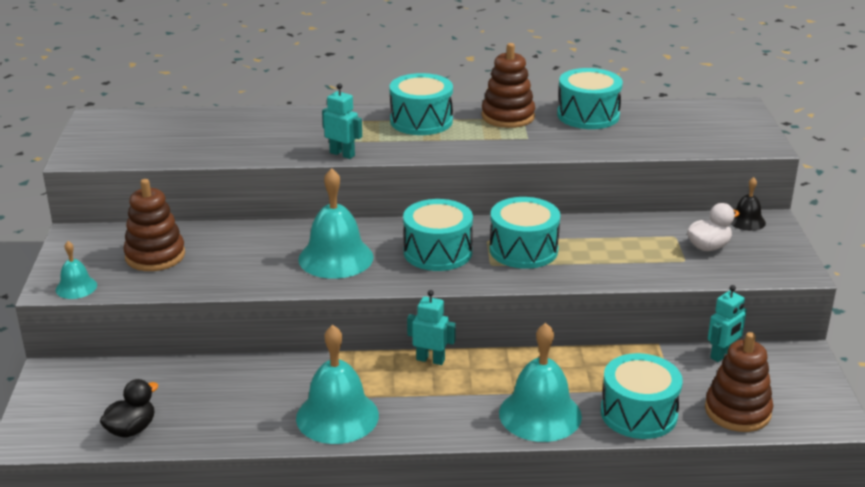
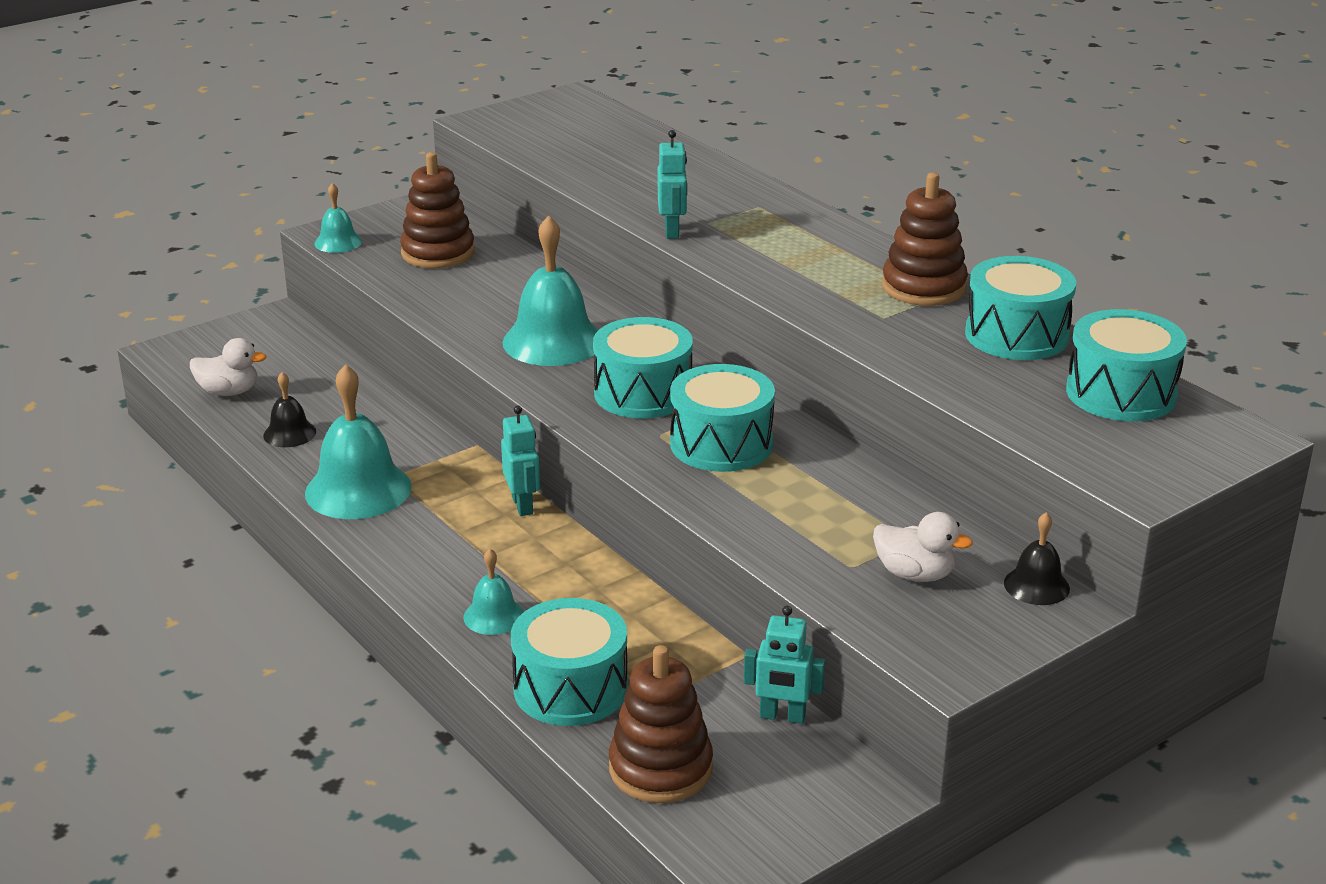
camera: 55 degrees right, 0 degrees up
(131, 429) = (229, 392): black duck -> white duck
(227, 421) = (289, 433): none -> black bell
(421, 121) = (824, 243): turquoise drum -> turquoise drum (1121, 393)
(540, 414) = (493, 616): turquoise bell -> turquoise bell, size x0.52

